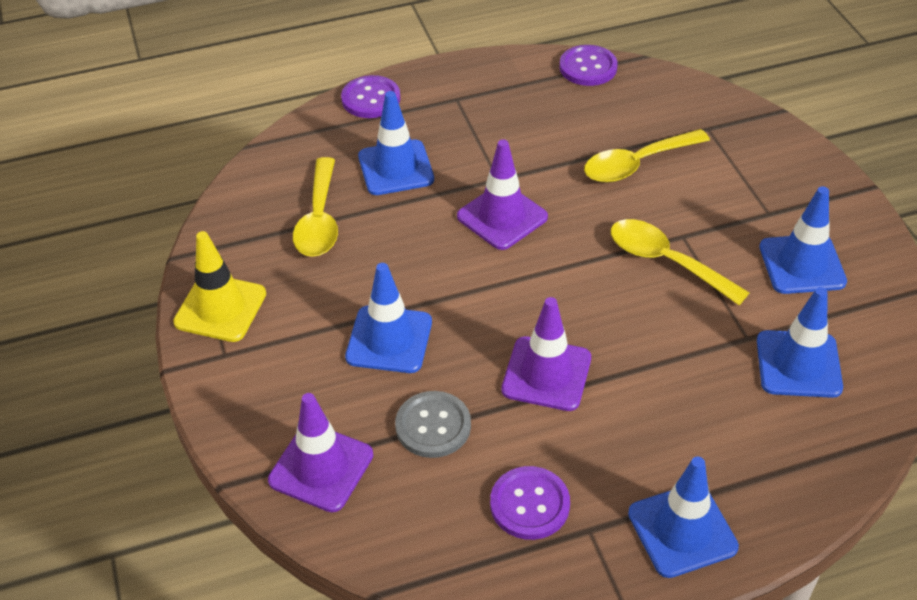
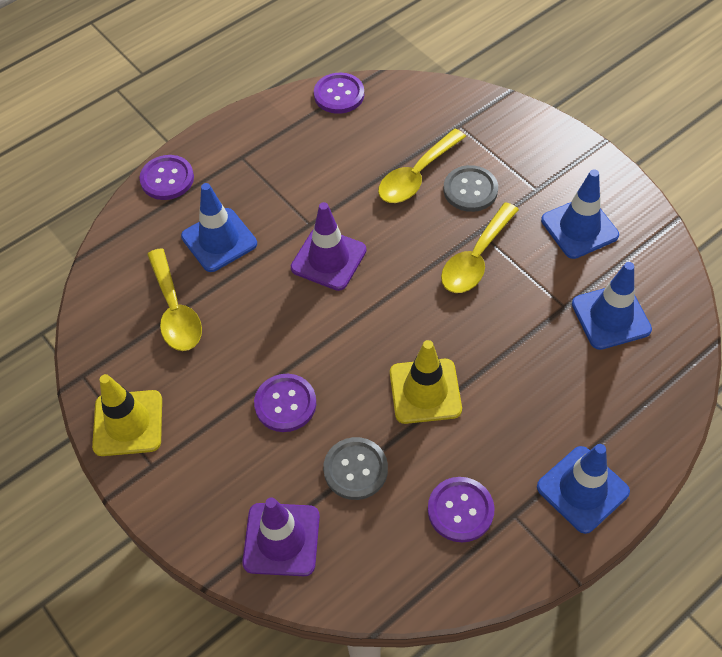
camera: 20 degrees left, 10 degrees up
(389, 339) = (285, 404): blue traffic cone -> purple button
(546, 374) = (425, 391): purple traffic cone -> yellow traffic cone
(666, 261) = (476, 258): yellow spoon -> yellow spoon turned 75 degrees counterclockwise
(691, 193) = (470, 190): none -> grey button

